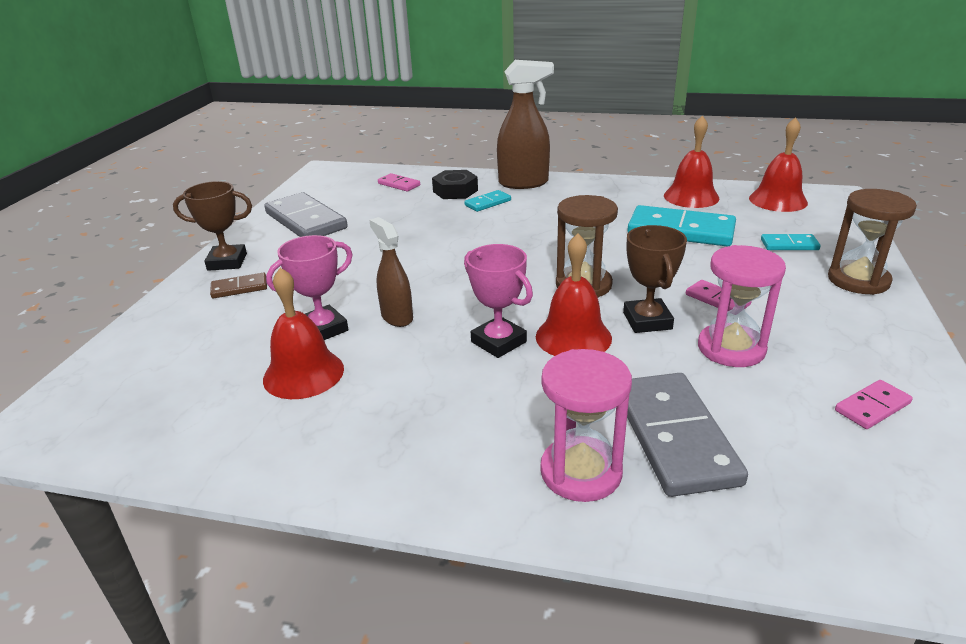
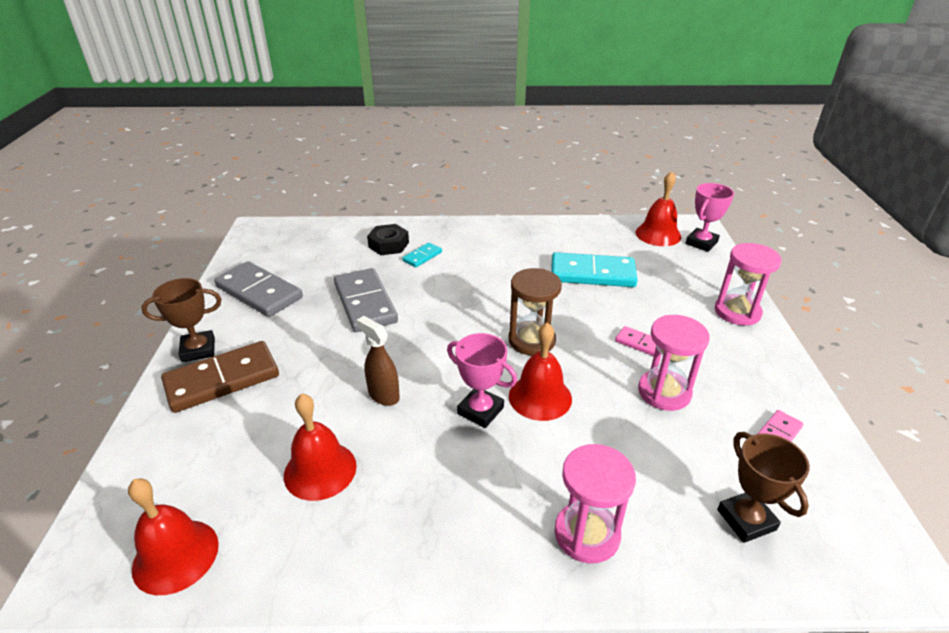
camera: 15 degrees left, 5 degrees up
(239, 288) = (222, 380): brown domino -> brown domino, size x2.06
(322, 329) = (320, 418): pink trophy -> pink trophy (701, 243)
(399, 184) = (334, 241): pink domino -> none
(524, 183) = (447, 231): brown spray bottle -> none
(647, 321) = (593, 372): brown trophy -> brown trophy (746, 520)
(675, 436) = (647, 486): grey domino -> grey domino (365, 303)
(691, 197) = (590, 236): red bell -> red bell (175, 556)
(789, 245) = (678, 281): turquoise domino -> none
(858, 280) = (737, 312): brown hourglass -> pink hourglass

